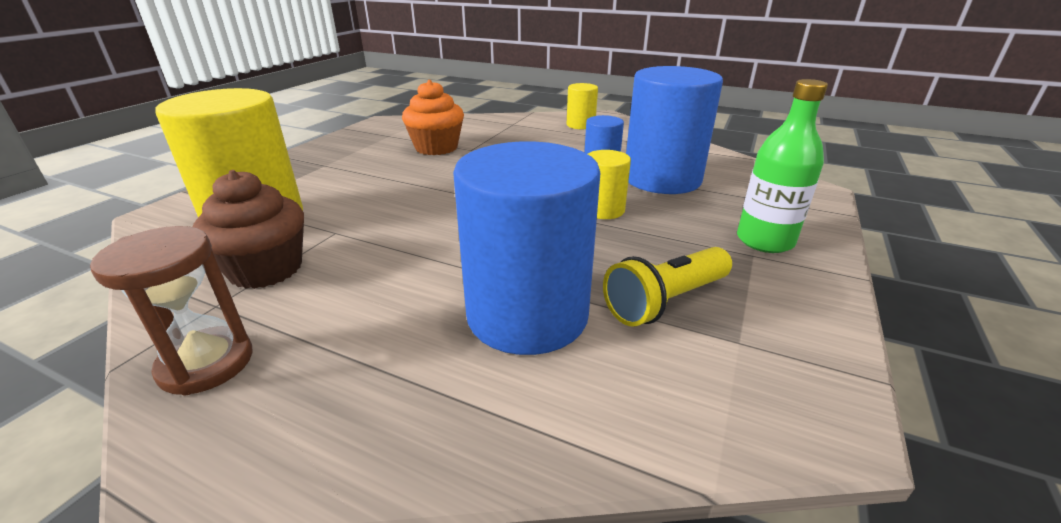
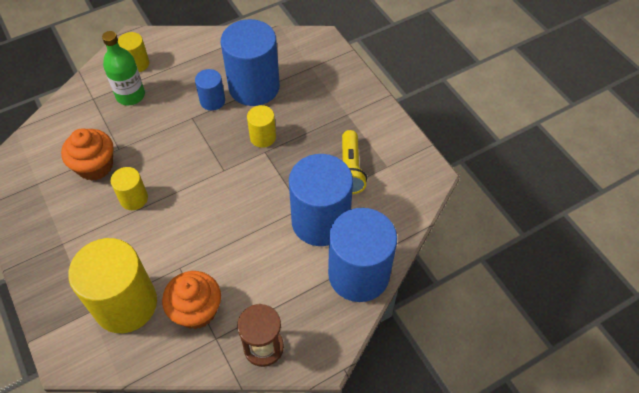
camera: 55 degrees left, 25 degrees up
(266, 269) = (196, 310): brown cupcake -> orange cupcake
(415, 175) = (134, 198): none -> yellow cylinder
(453, 421) = (358, 274): none -> blue cylinder
(764, 241) = (342, 100): green bottle -> green bottle (130, 95)

